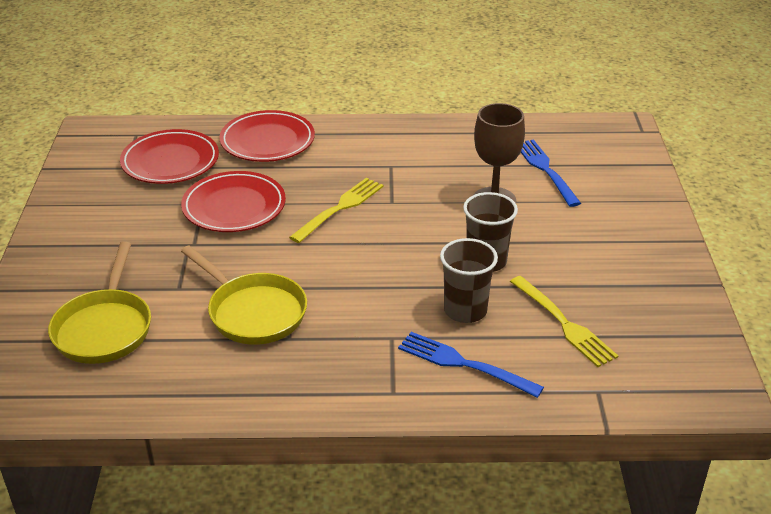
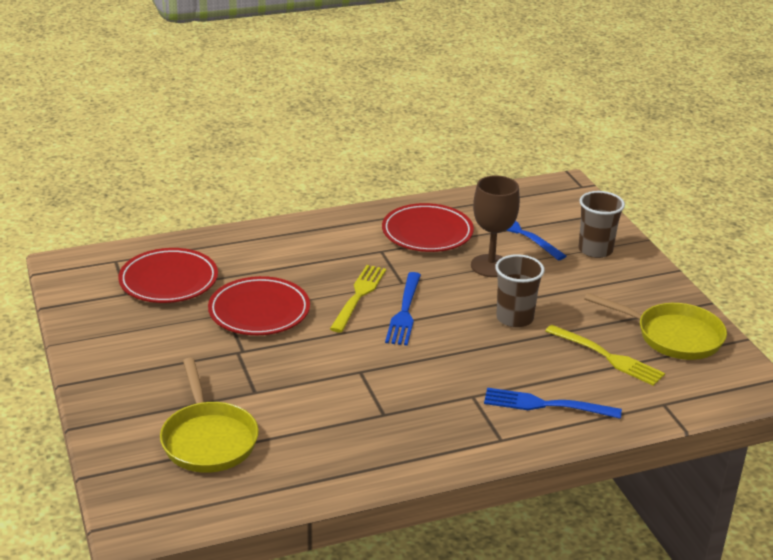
camera: 20 degrees left, 5 degrees down
(253, 312) = (338, 399): yellow pan -> yellow pan (673, 336)
(267, 141) = (251, 247): red plate -> red plate (427, 233)
(375, 233) = (404, 311): none -> blue fork
(465, 310) = (521, 362): brown cup -> brown cup (595, 250)

